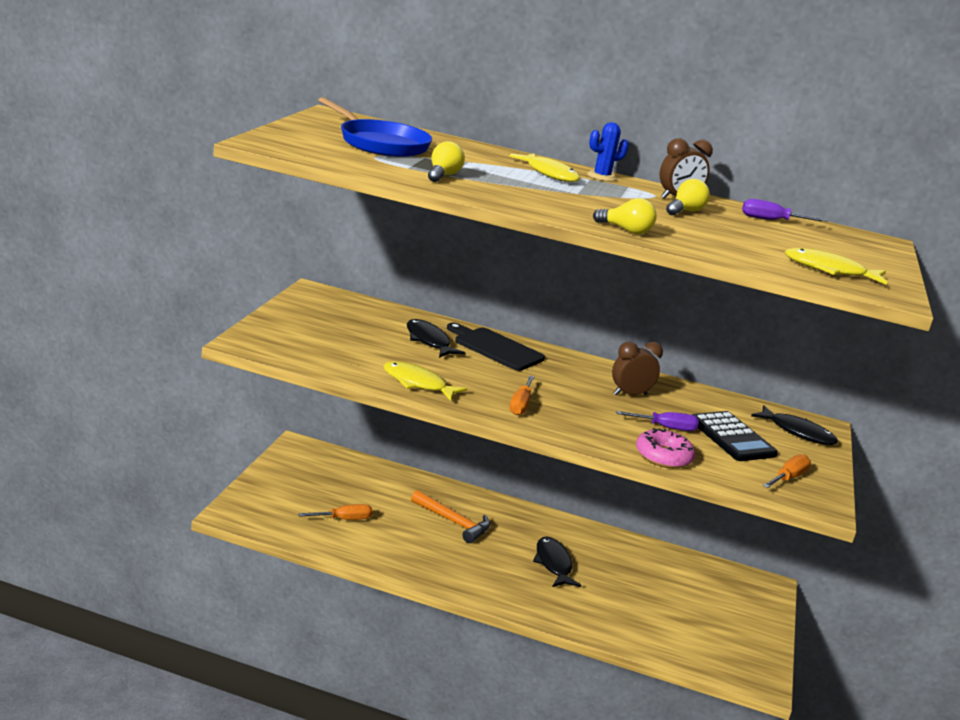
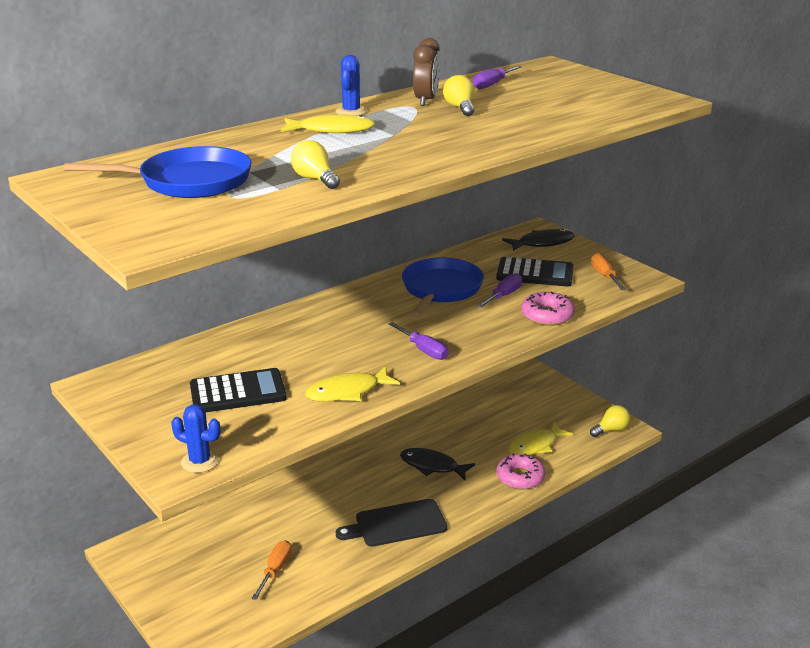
camera: 50 degrees left, 5 degrees up
(267, 347) = (200, 461): none -> blue cactus
(365, 341) = (238, 392): none -> black calculator
(429, 341) = (267, 354): black fish -> none
(453, 522) = (334, 498): orange hammer -> none
(495, 348) = (310, 322): black cutting board -> black cutting board (397, 524)
(520, 405) = (424, 350): orange screwdriver -> purple screwdriver
(598, 622) = (520, 477): none -> pink donut
(626, 230) = (503, 145): yellow light bulb -> yellow light bulb (611, 430)
(630, 394) = (440, 289): brown clock -> blue pan
(829, 270) = (613, 102): yellow fish -> yellow fish (535, 446)

